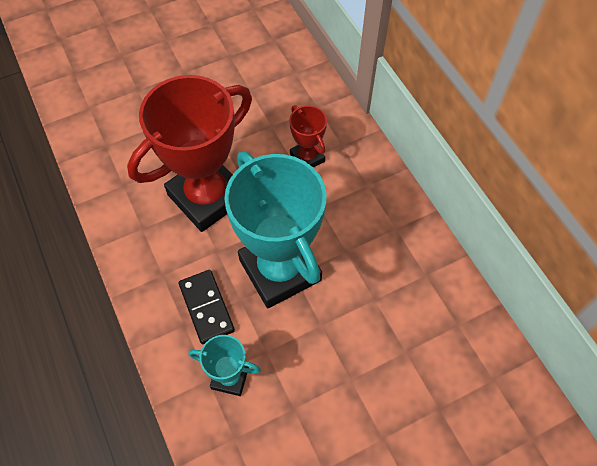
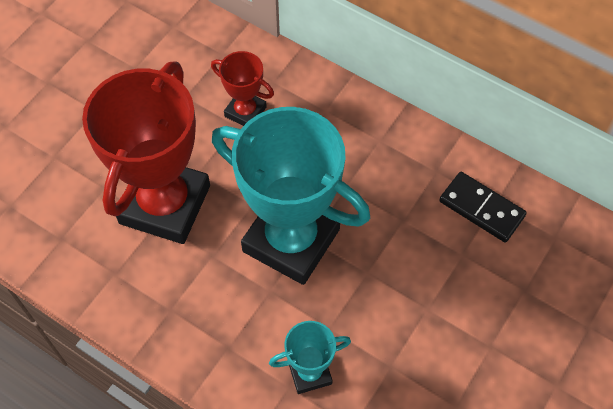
camera: 30 degrees left, 0 degrees up
(206, 307) = (240, 318): black domino -> black domino (481, 209)

